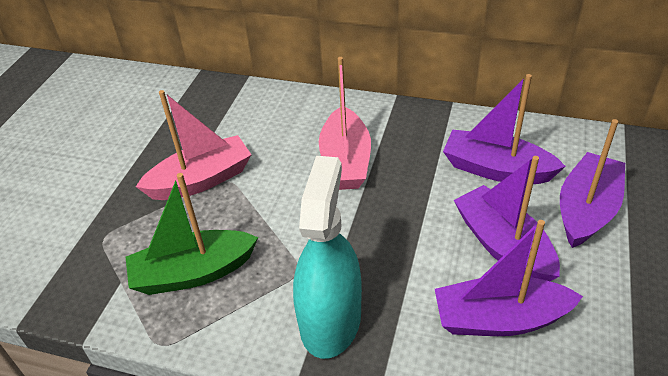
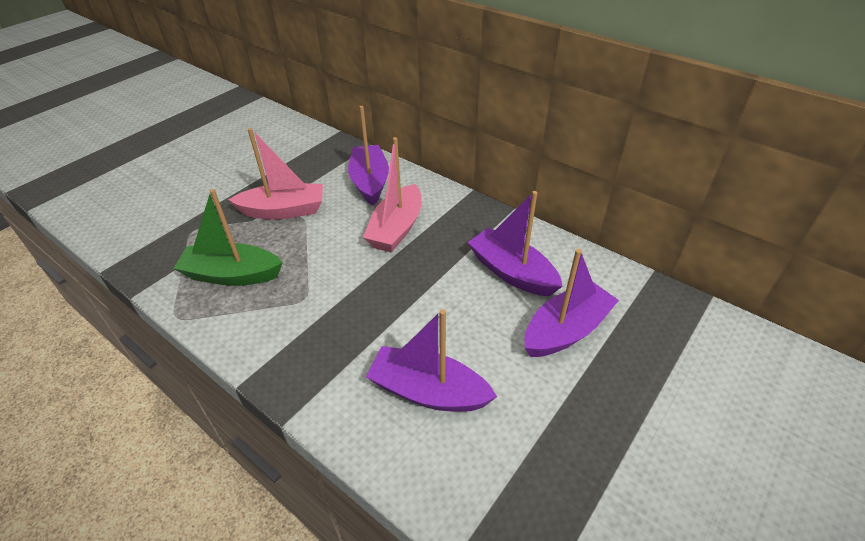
camera: 20 degrees right, 0 degrees up
(330, 320) = (300, 343): turquoise spray bottle -> none
(503, 245) = (473, 334): purple boat -> purple boat (370, 182)

